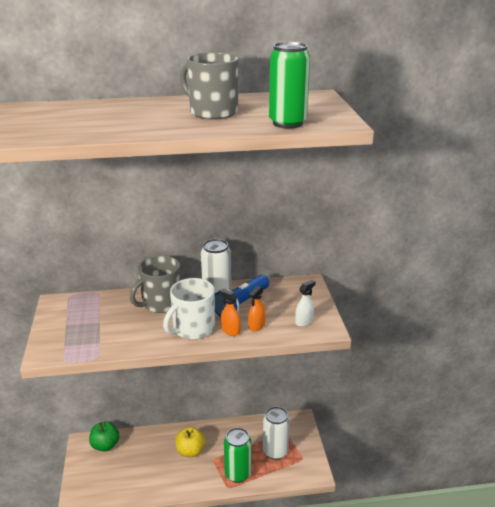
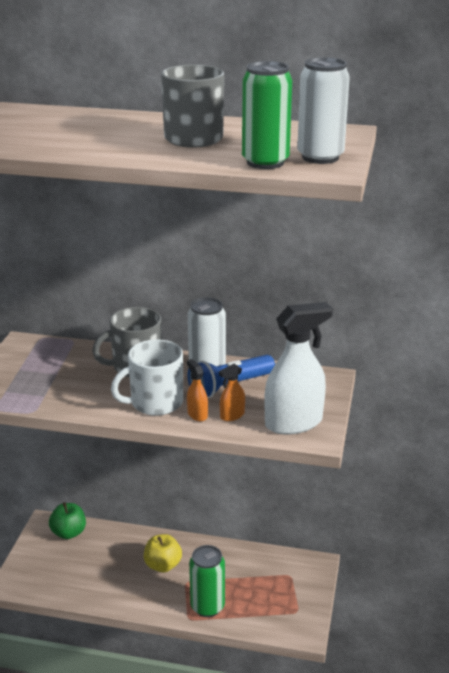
camera: 20 degrees right, 0 degrees up
(275, 451) = (266, 593): white can -> white can (320, 157)
(304, 321) = (294, 423): white spray bottle -> white spray bottle, size x2.19

